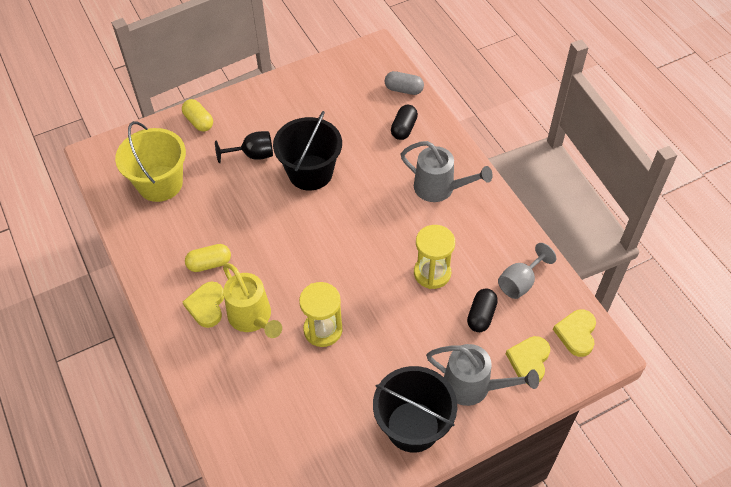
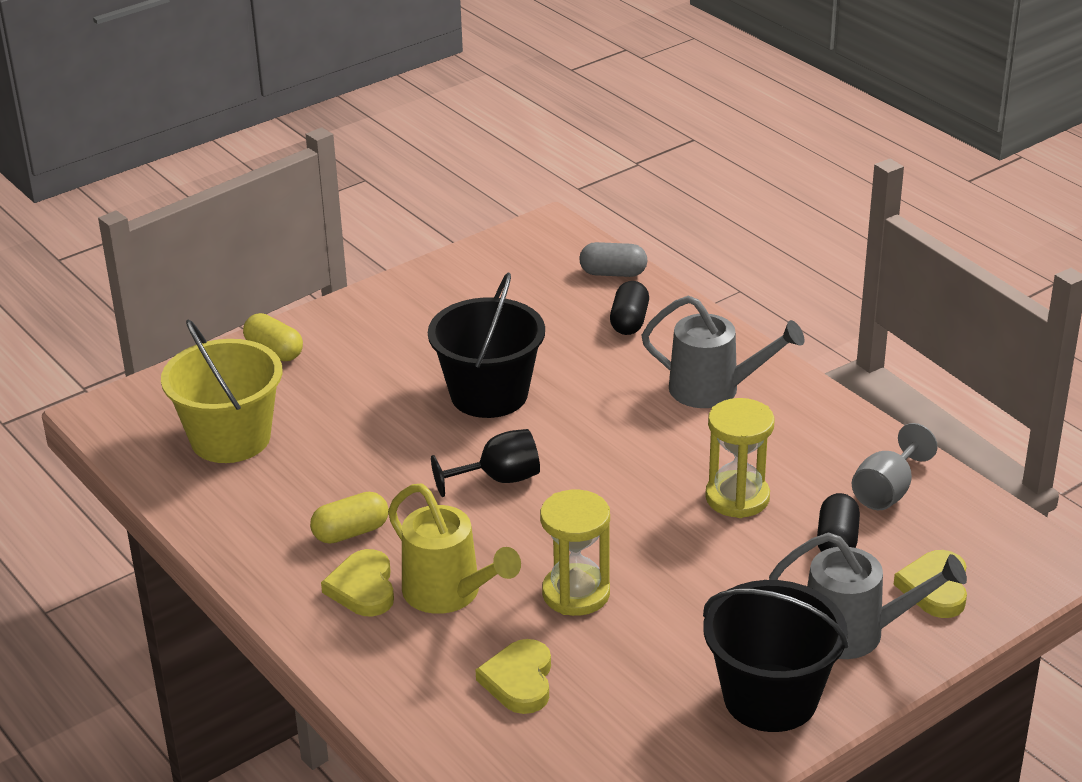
camera: 10 degrees left, 20 degrees down
(253, 155) = (382, 383): black goblet -> black goblet (499, 479)
(576, 334) = (1001, 544): yellow heart -> yellow heart (519, 681)

